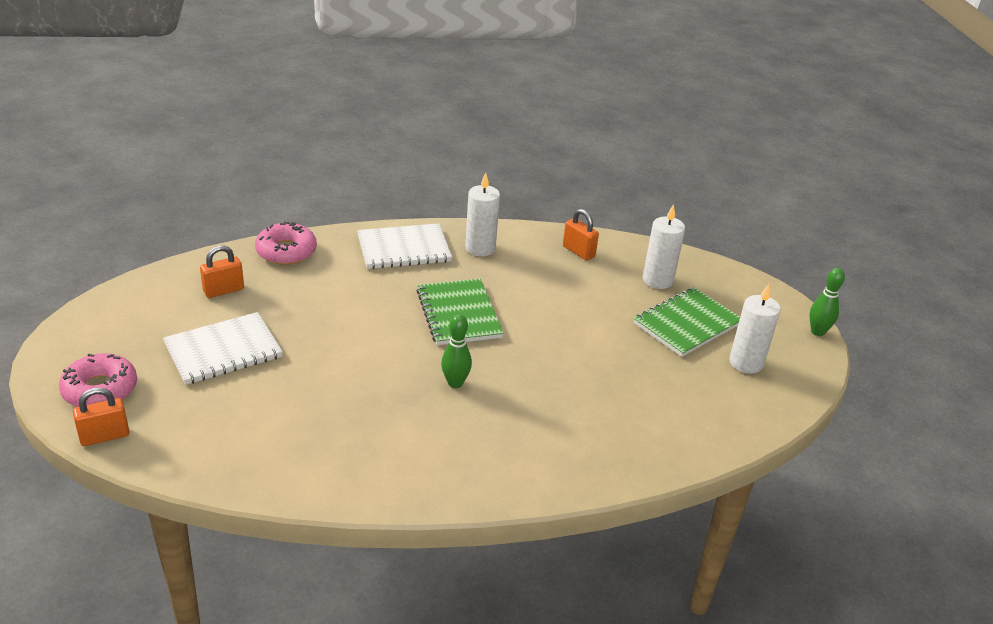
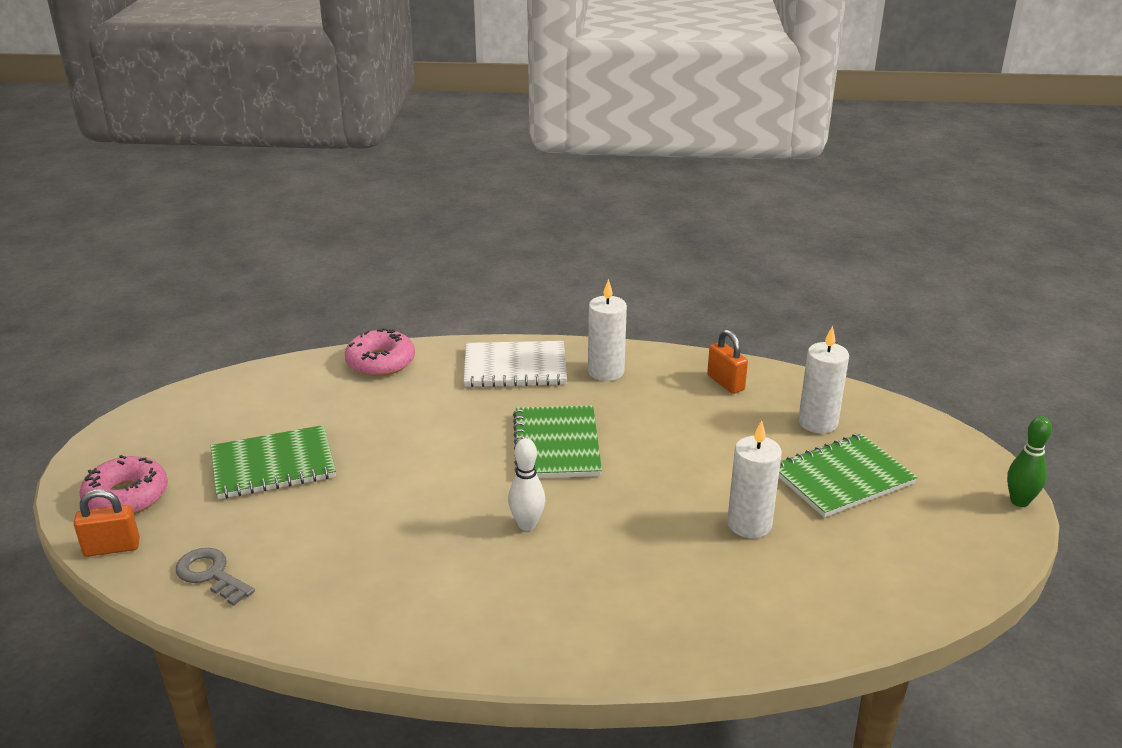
camera: 15 degrees right, 5 degrees down
(203, 450) = (211, 574): none -> grey key
(223, 290) = (297, 400): orange padlock -> none
(223, 351) = (273, 465): white notebook -> green notebook
(455, 383) = (527, 524): green bowling pin -> white bowling pin
(746, 363) = (909, 532): white candle -> white candle (749, 524)

